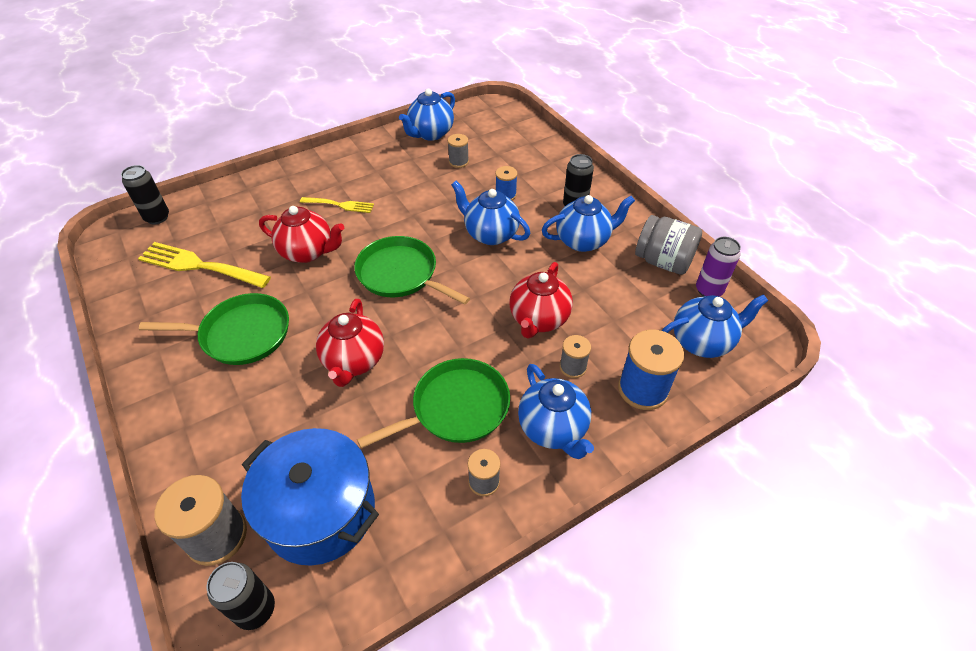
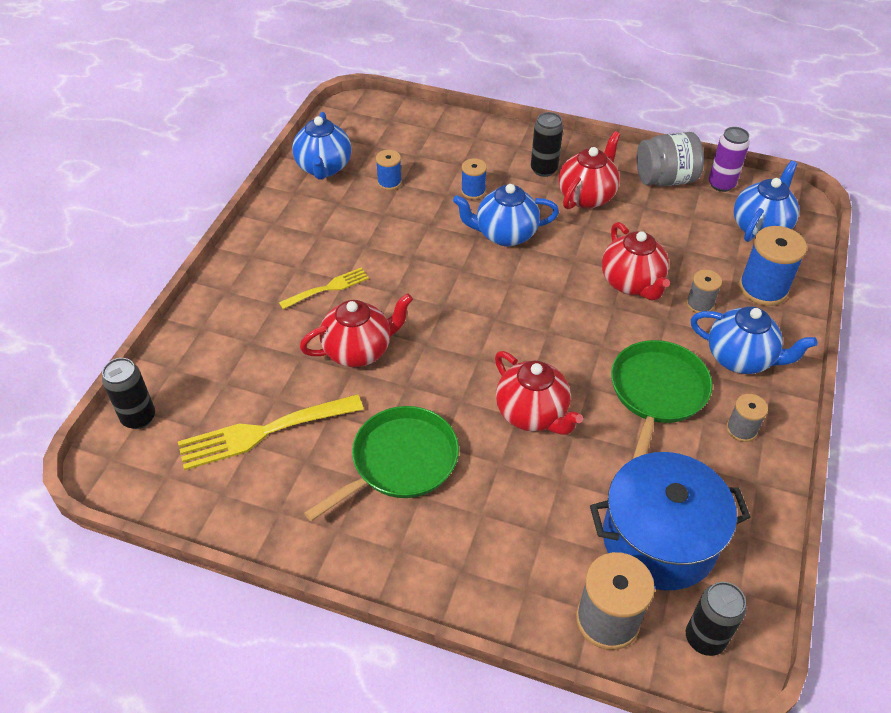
camera: 40 degrees left, 0 degrees up
(401, 274) = (473, 316): green pan -> none
(458, 162) = (389, 182): grey spool -> blue spool
(583, 240) = (587, 196): blue teapot -> red teapot

